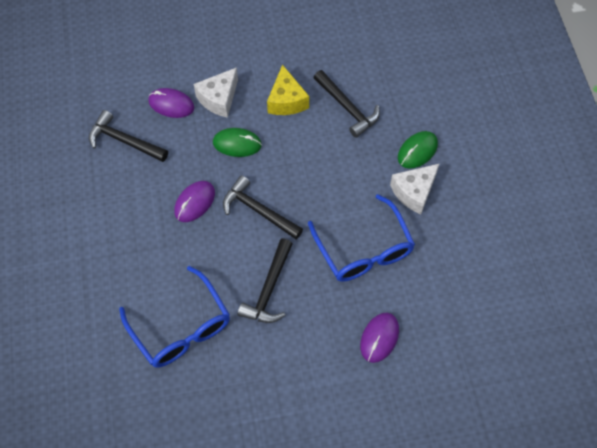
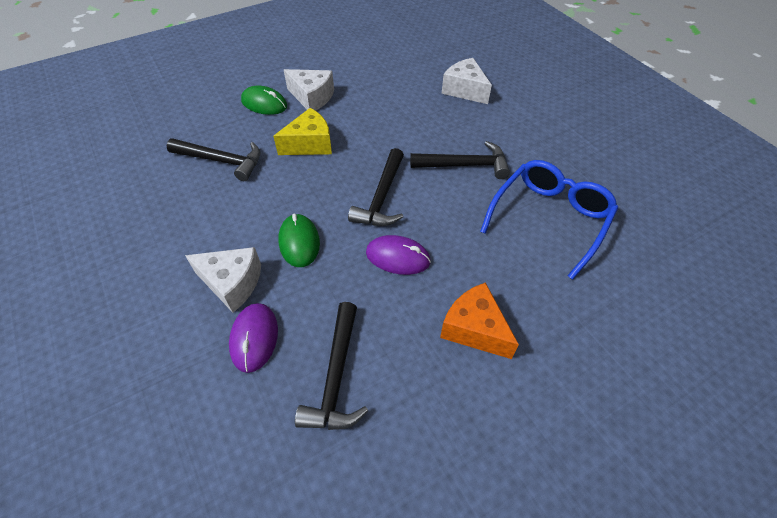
camera: 110 degrees left, 10 degrees down
(116, 228) = (474, 329): none -> orange cheese
(286, 100) = (221, 214): yellow cheese -> yellow cheese (309, 144)
(347, 108) = (221, 161): black hammer -> black hammer turned 75 degrees clockwise
(364, 249) = (387, 115): blue glasses -> none
(379, 338) = (464, 90): purple mouse -> white cheese

